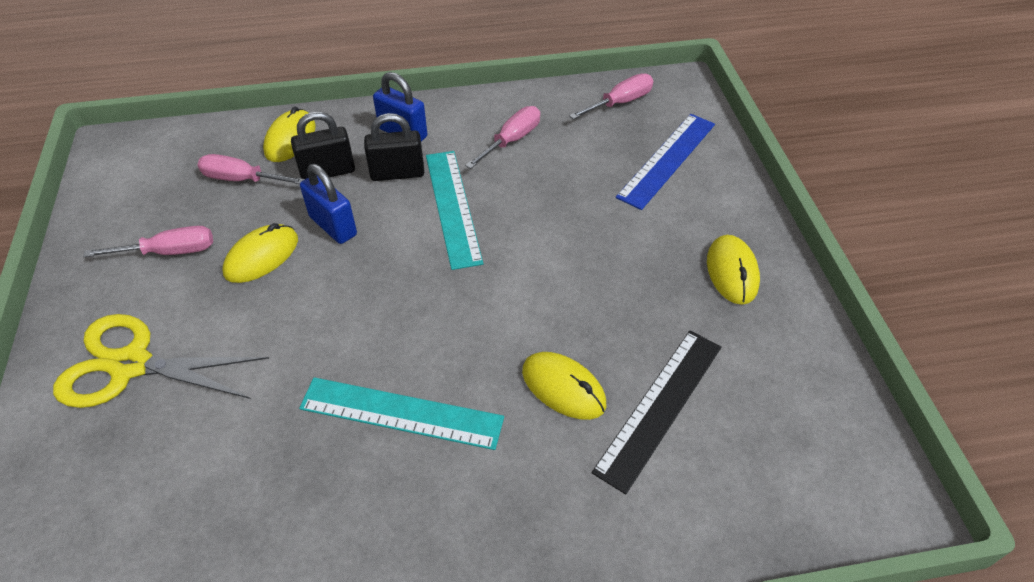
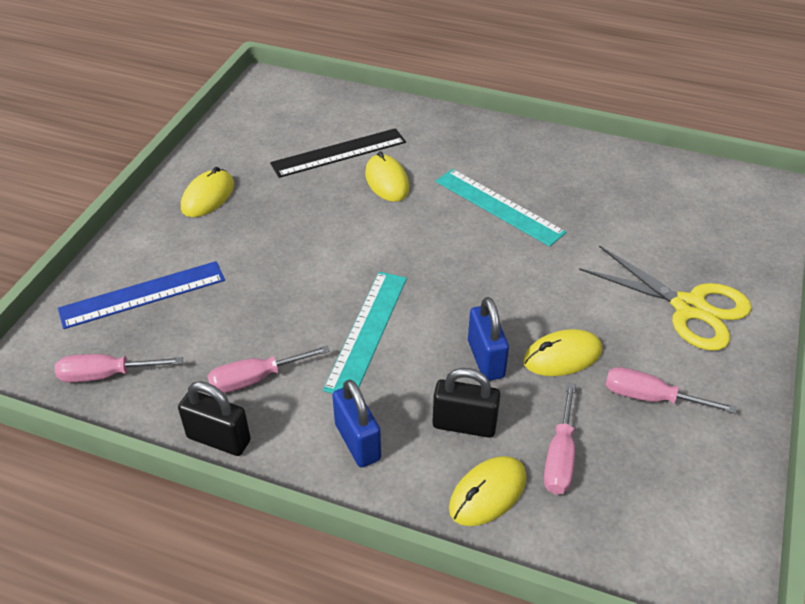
camera: 150 degrees left, 5 degrees down
(242, 179) = (560, 456): pink screwdriver -> pink screwdriver turned 60 degrees clockwise
(397, 173) = (395, 390): black padlock -> black padlock (219, 439)

